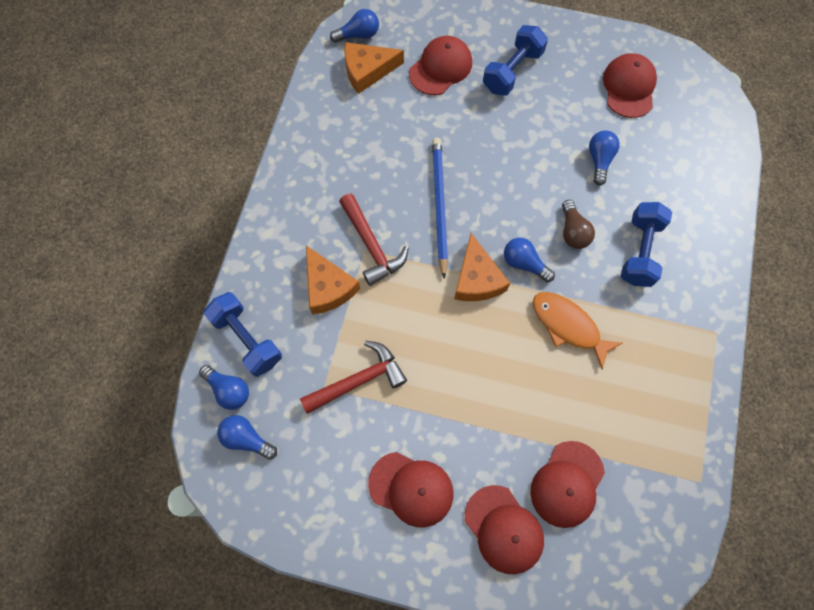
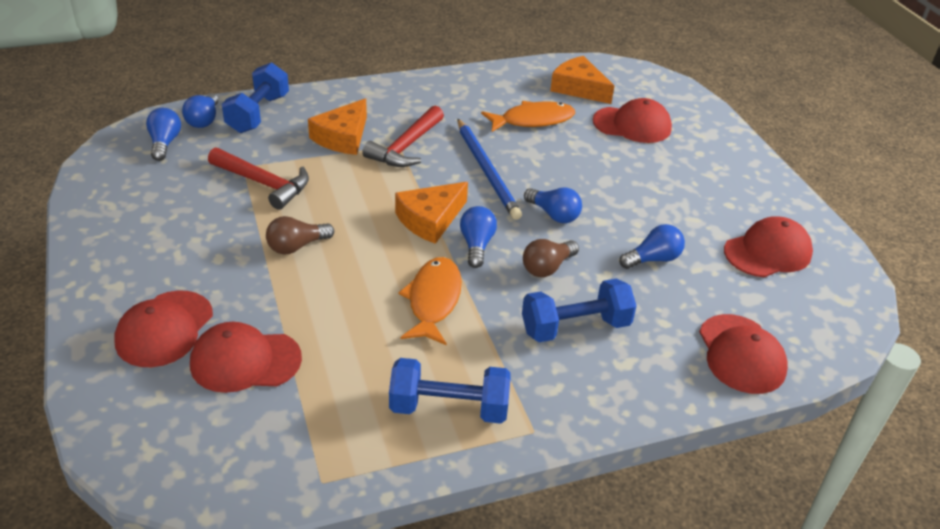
camera: 55 degrees right, 30 degrees down
(358, 35) = (608, 72): blue light bulb -> blue light bulb (554, 215)
(392, 132) = (533, 120): none -> orange fish
(411, 489) = (173, 251): red cap -> red cap (741, 354)
(439, 205) = (487, 171): blue pencil -> blue pencil turned 105 degrees clockwise
(456, 391) = (296, 246): none -> brown light bulb
(512, 71) = (683, 167): blue dumbbell -> blue dumbbell (449, 408)

